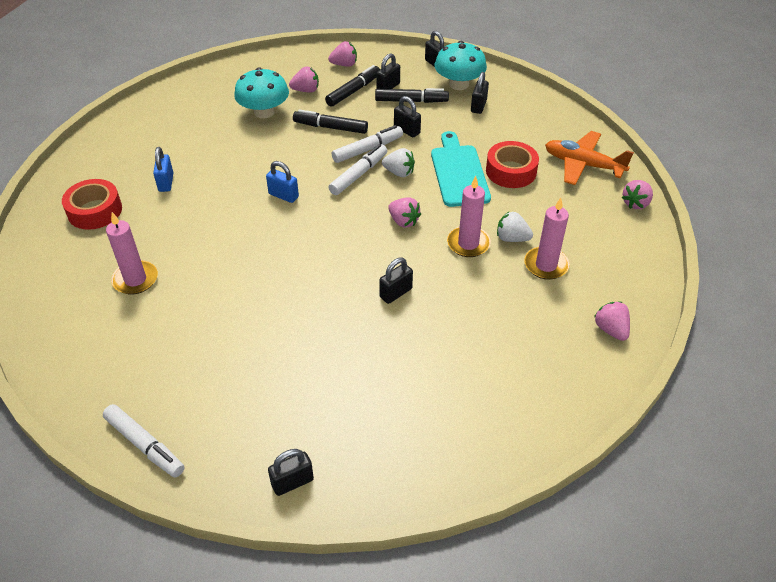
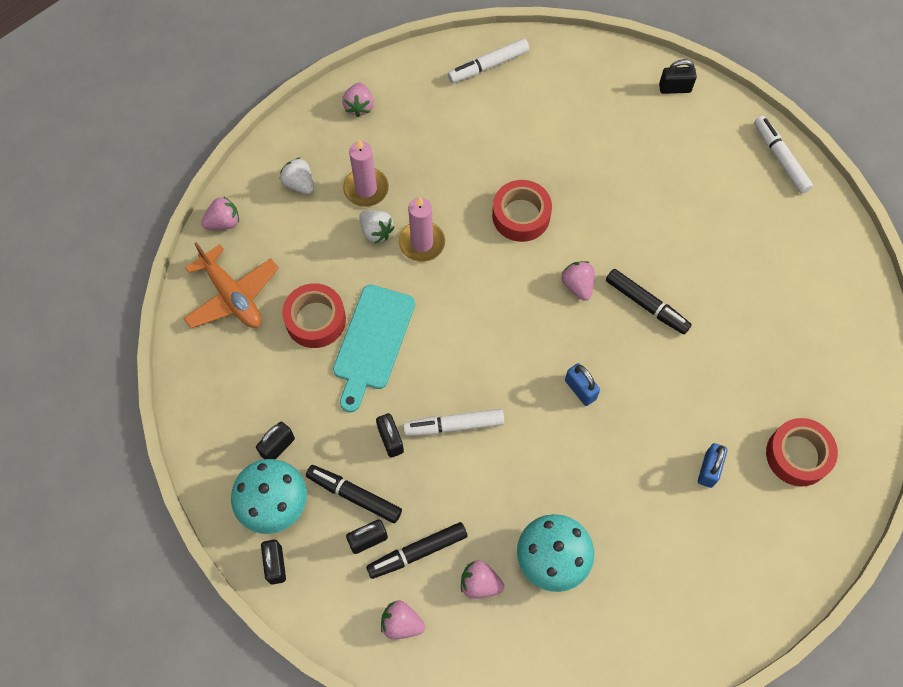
camera: 155 degrees left, 20 degrees up
(135, 279) = (765, 333): pink candle -> none
(331, 127) = (480, 487): black marker -> black marker (646, 304)
(358, 174) = (484, 387): white marker -> white marker (488, 66)
(396, 293) = (521, 215): black padlock -> red tape
(399, 172) = (437, 371): white strawberry -> white strawberry (299, 184)
(403, 221) = (469, 297): pink strawberry -> pink strawberry (577, 285)

